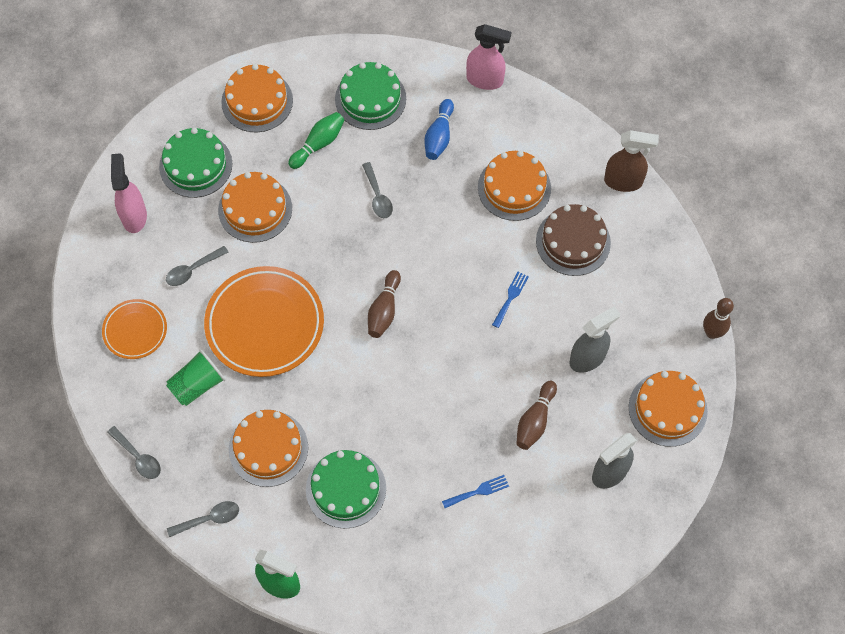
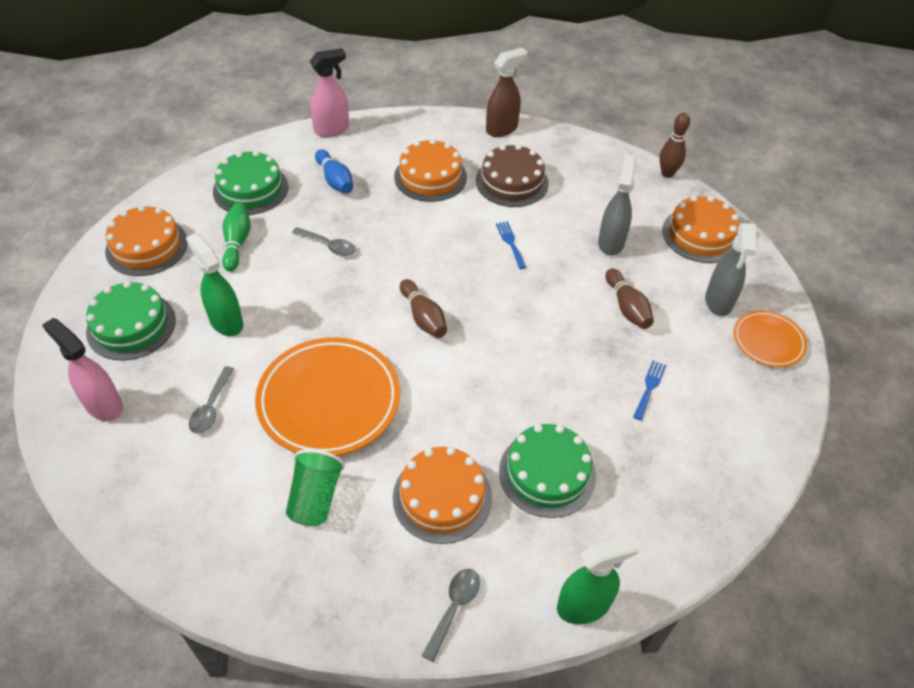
camera: 45 degrees left, 15 degrees down
(135, 331) = (200, 500): orange plate -> orange plate (768, 341)
(138, 457) = (320, 614): grey spoon -> none
(255, 209) = (226, 322): orange cake -> green spray bottle

